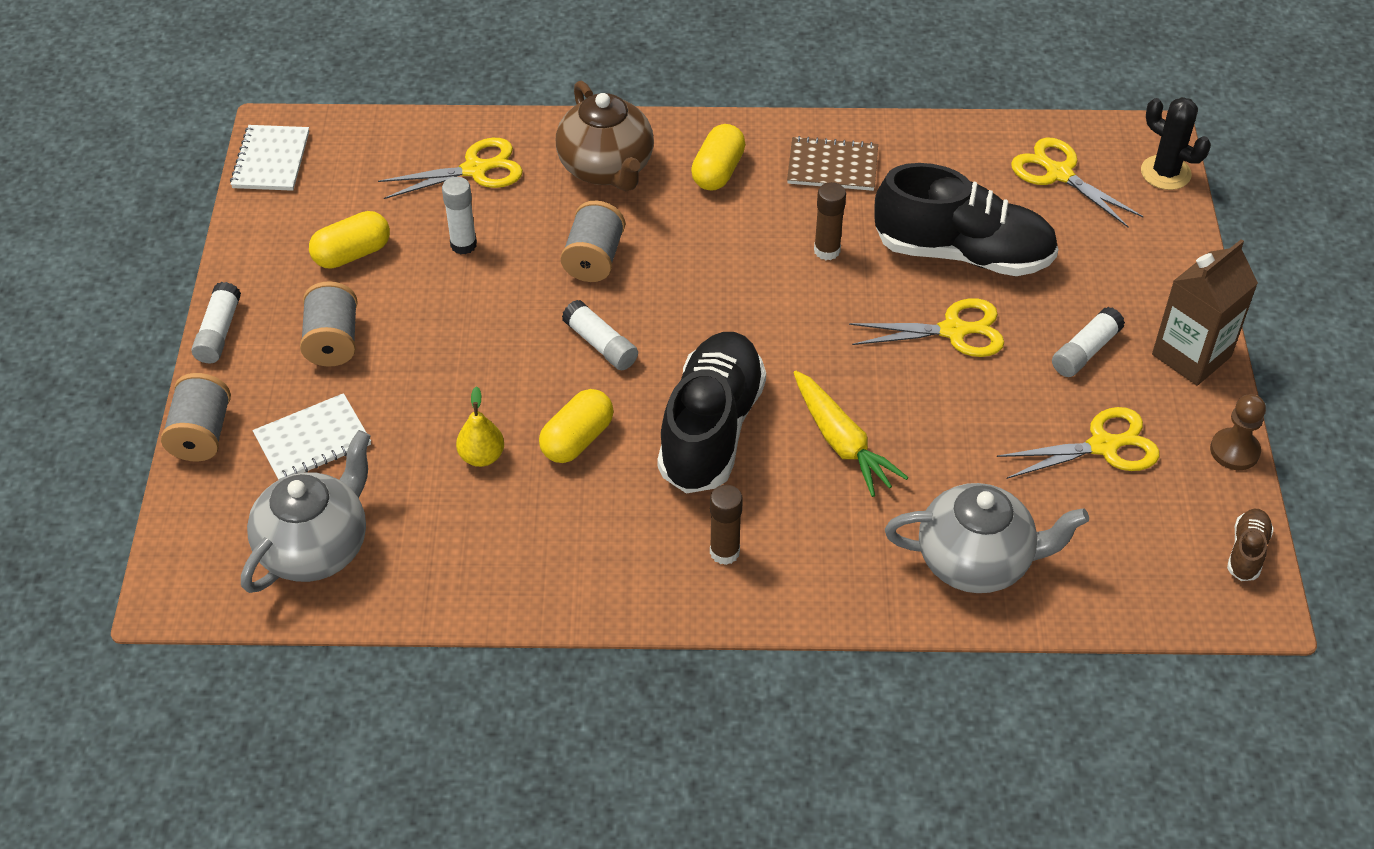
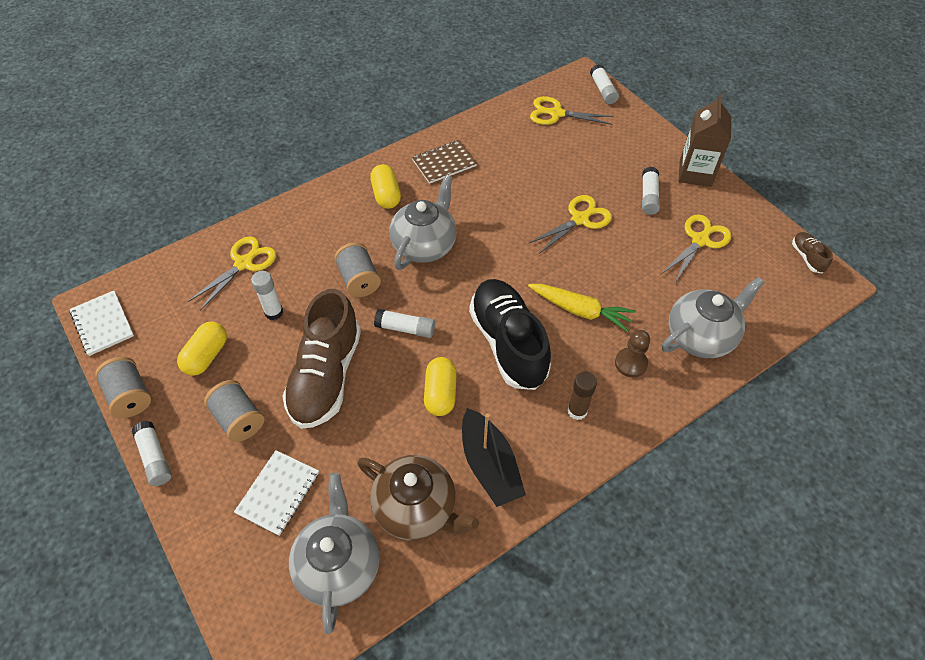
camera: 35 degrees left, 5 degrees up
(201, 434) = (198, 536): grey spool -> grey spool (130, 396)
(463, 347) = (326, 376): none -> brown shoe
(482, 456) = (394, 438): yellow pear -> none
(564, 548) = (489, 465): none -> black boat
(607, 168) = (322, 224): brown teapot -> brown teapot (417, 509)
(712, 259) = (425, 245): none -> grey teapot
(827, 250) = (481, 209): brown glue stick -> none
(963, 253) = (548, 176): black shoe -> none
(1165, 173) = (603, 90): black cactus -> white glue stick
(1234, 451) = (755, 210): brown pawn -> brown pawn (631, 363)

